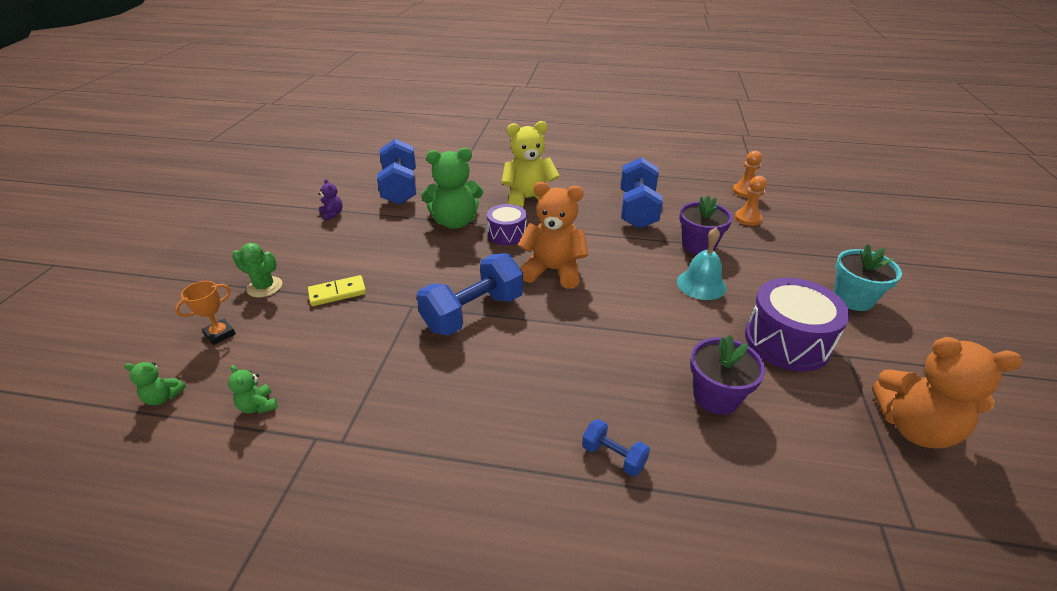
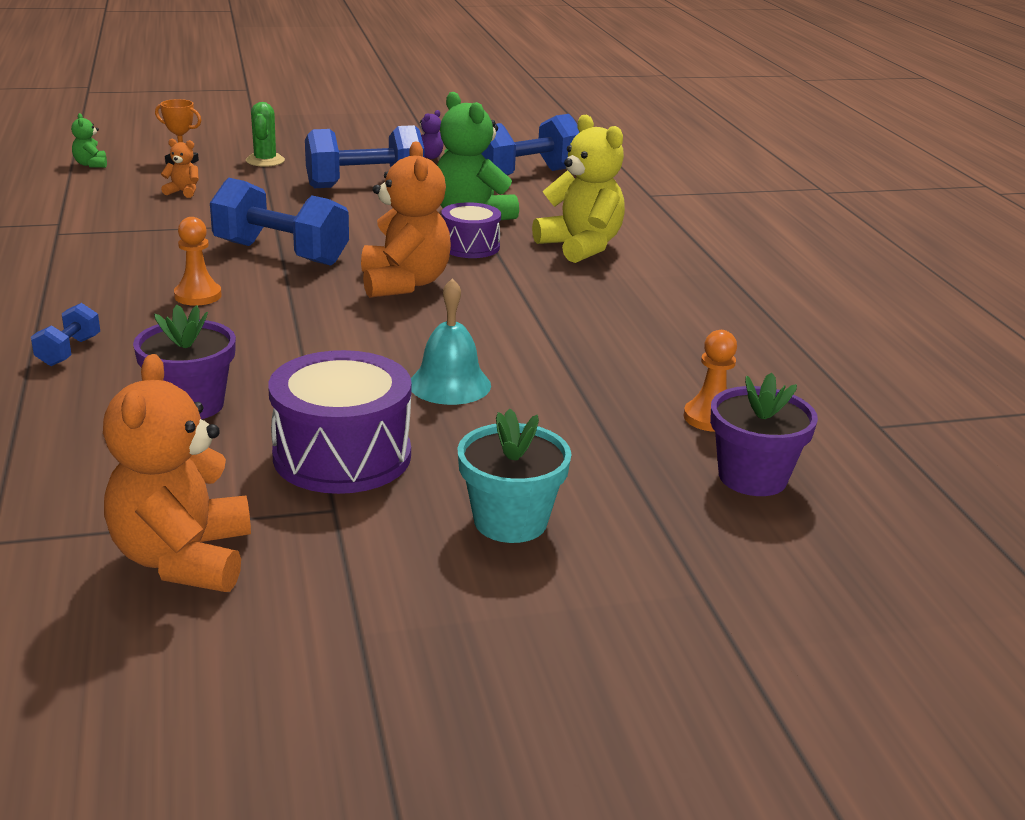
camera: 65 degrees right, 10 degrees down
(258, 406) = (92, 196): green teddy bear -> none
(300, 344) = (183, 192): none -> orange teddy bear
(337, 293) = (276, 189): yellow domino -> none
(637, 210) = (633, 322): blue dumbbell -> blue dumbbell (365, 185)
(698, 245) = (566, 377): purple flower pot -> purple flower pot (752, 477)
(744, 191) = (822, 413): orange pawn -> orange pawn (198, 296)

